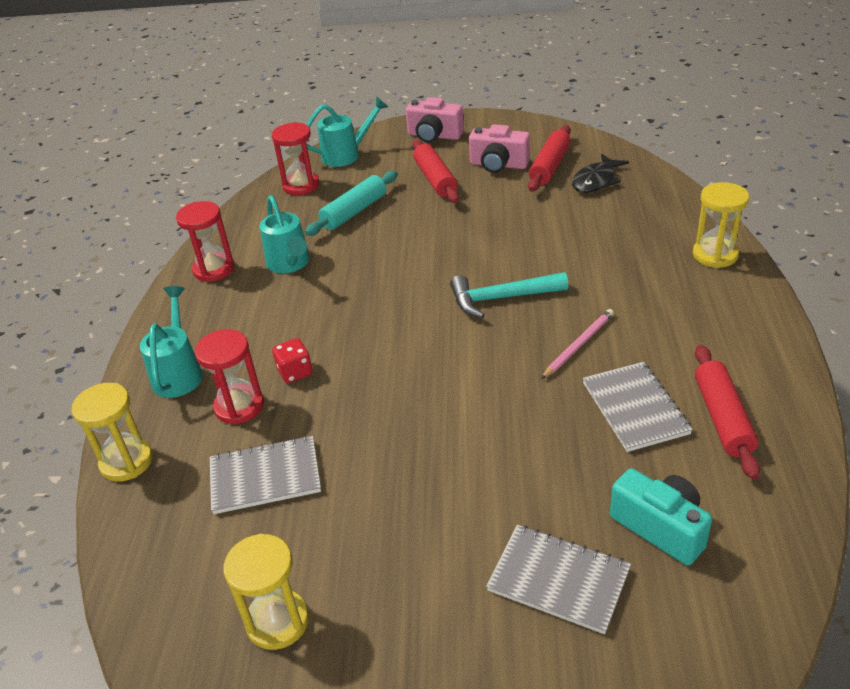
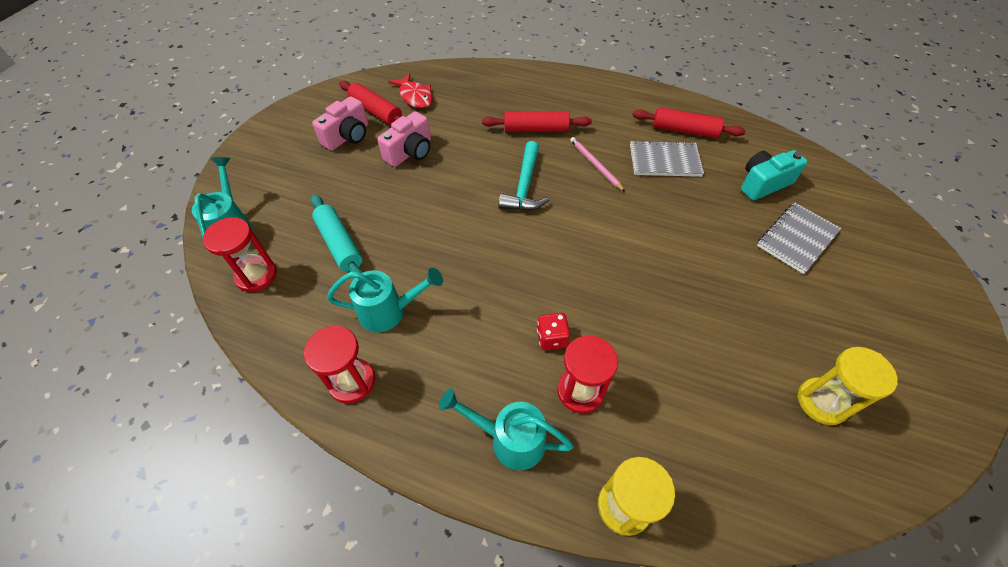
camera: 75 degrees left, 15 degrees up
(265, 477) = (674, 385): grey notebook -> none
(434, 136) = (263, 160): pink camera -> pink camera (410, 152)
(435, 179) = (335, 178): red rolling pin -> red rolling pin (536, 129)
(596, 181) = (415, 97): black fish -> red fish
(715, 255) = (537, 79): yellow hourglass -> none

